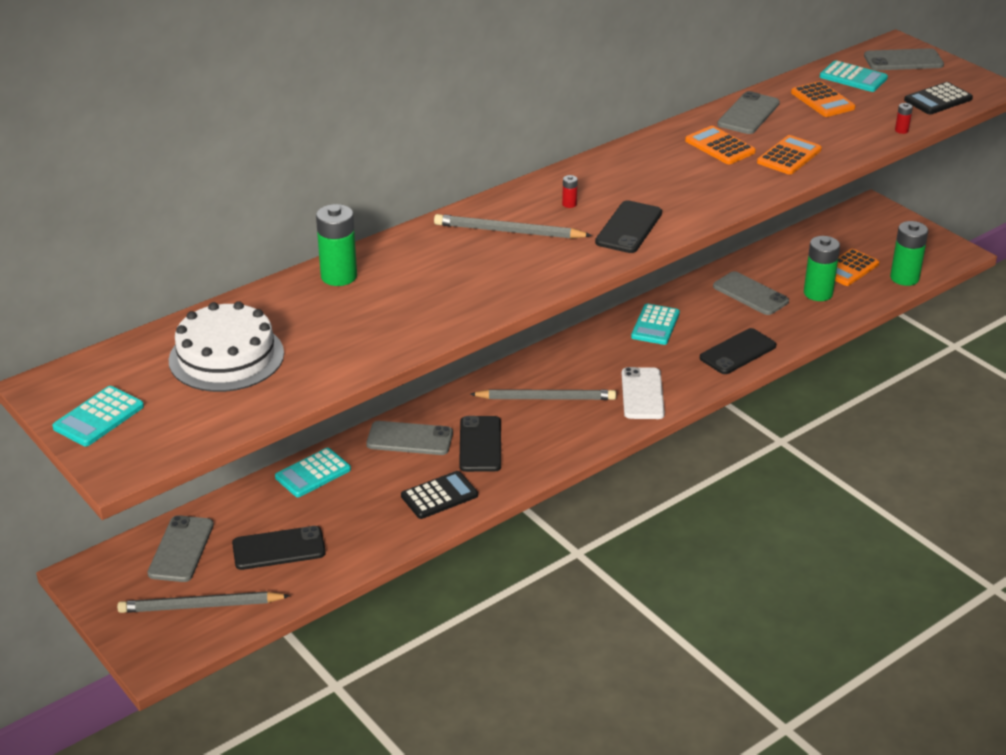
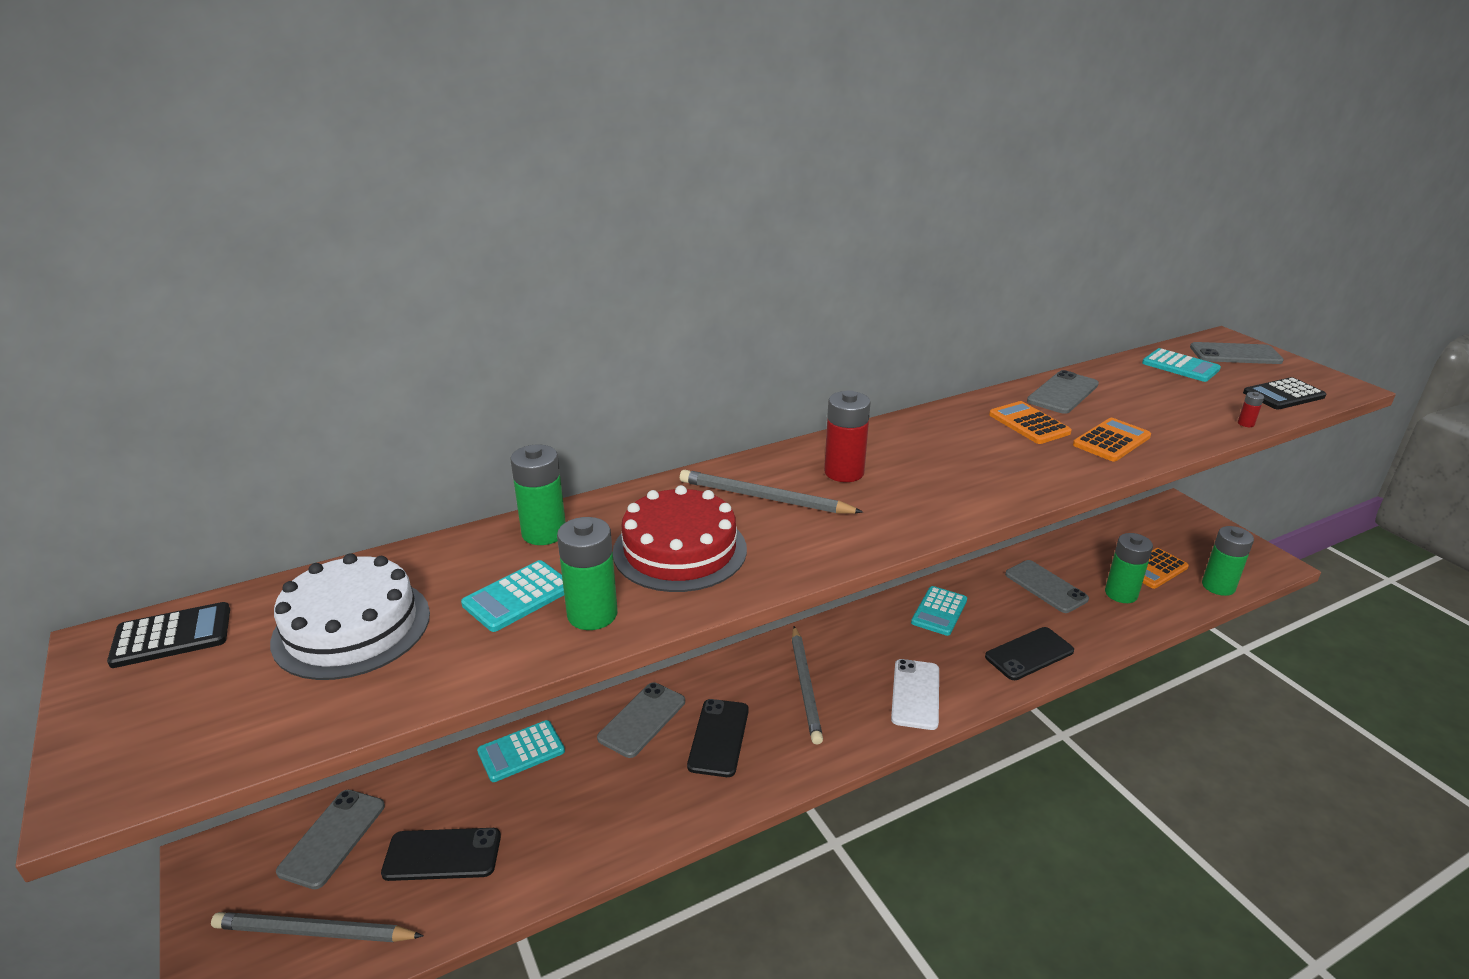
camera: 10 degrees right, 5 degrees down
(98, 417) = (134, 700): turquoise calculator -> turquoise calculator (518, 596)
(404, 330) = (592, 614): none -> green battery
(410, 439) = (642, 719): grey phone -> grey phone turned 75 degrees counterclockwise
(439, 496) = (653, 803): black calculator -> black calculator (172, 636)
(453, 278) = (680, 550): none -> red cake
(546, 398) = (805, 686): grey pencil -> grey pencil turned 75 degrees clockwise
(569, 204) = (844, 472): red battery -> red battery, size x2.32
(629, 228) = (911, 507): black phone -> none
(822, 100) = (1147, 386): orange calculator -> none

